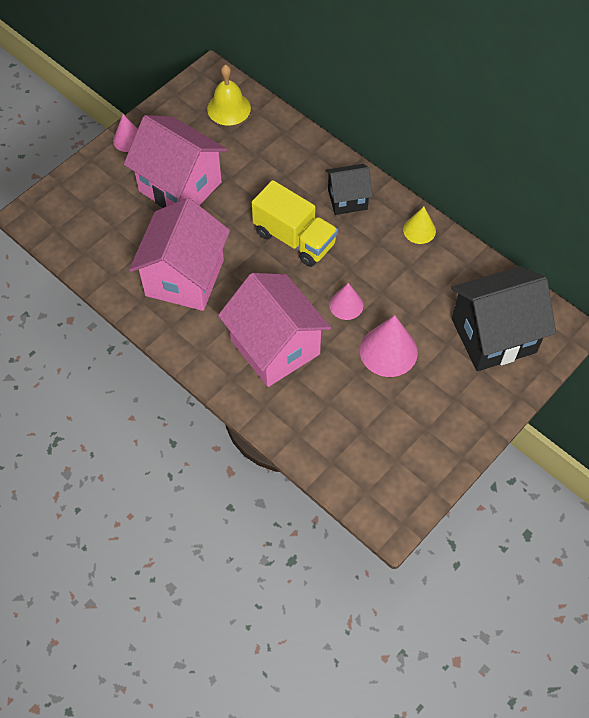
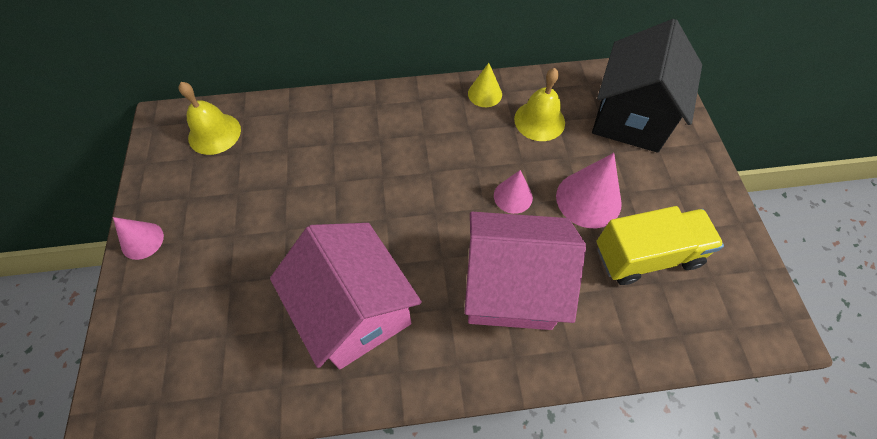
camera: 50 degrees left, 0 degrees up
(180, 186) = (248, 235): pink house -> none
(294, 238) = (405, 184): yellow truck -> yellow truck (646, 255)
(347, 199) = (405, 118): black house -> none
(429, 279) = (539, 120): none -> yellow bell

